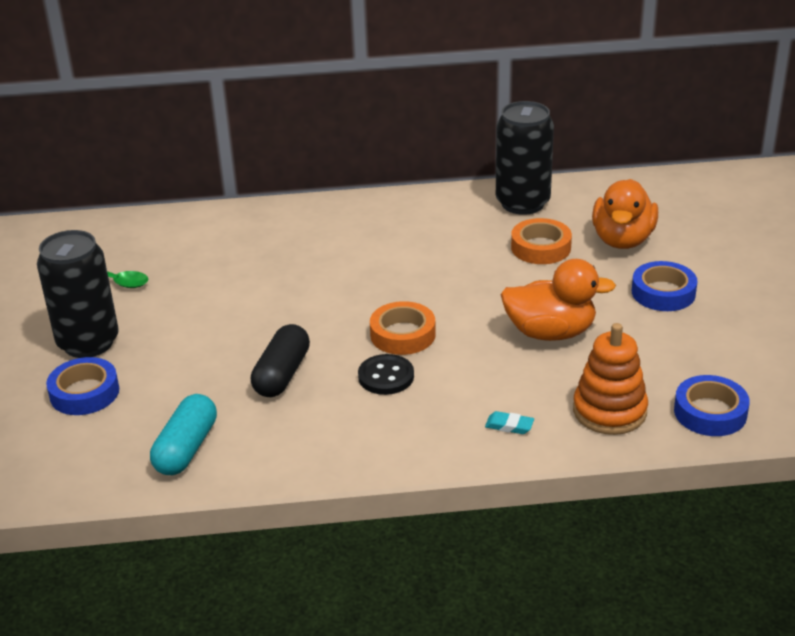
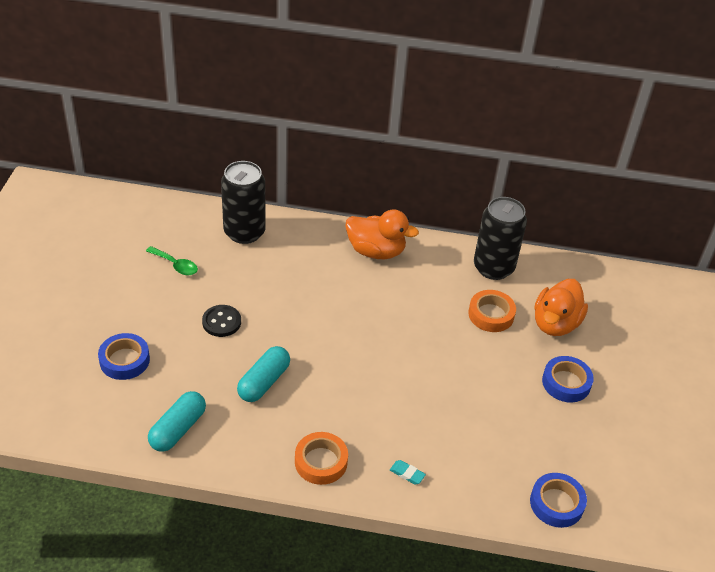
camera: 10 degrees right, 10 degrees up
(88, 343) = (140, 316): black can -> black can (244, 232)
(282, 374) = (264, 382): black capsule -> turquoise capsule
(386, 376) = (335, 404): black button -> black button (221, 322)
(403, 334) = (361, 369): orange tape -> orange tape (321, 462)
(550, 332) = (468, 397): orange duck -> orange duck (376, 251)
(609, 411) = (484, 481): orange stacking toy -> none

